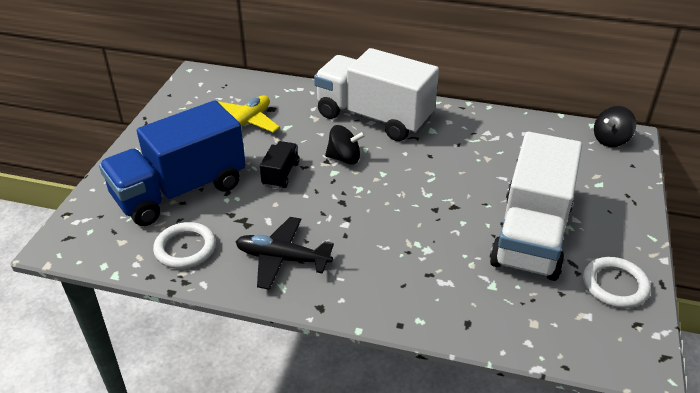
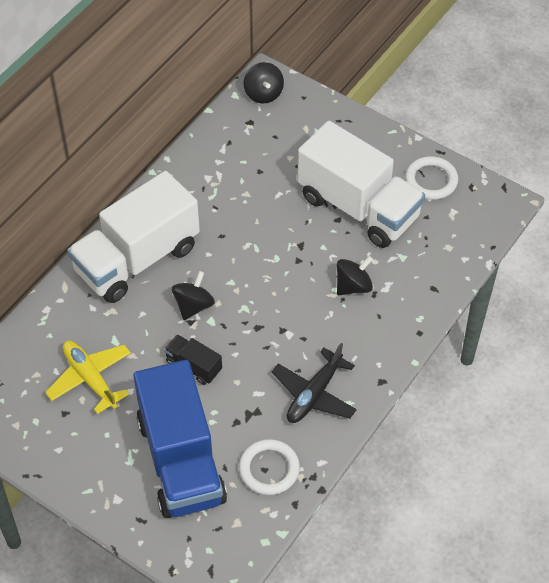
camera: 70 degrees left, 15 degrees up
(429, 256) = (353, 286): none -> black spinning top

